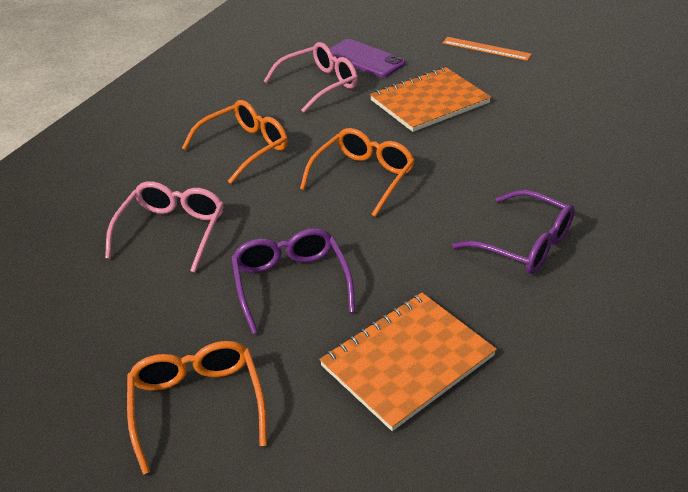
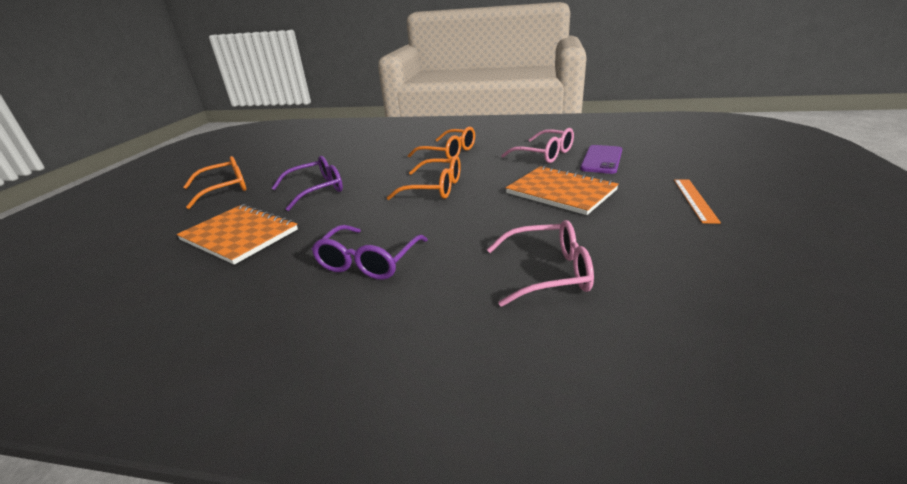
camera: 75 degrees right, 10 degrees down
(172, 231) = (361, 155): pink glasses -> pink glasses (548, 272)

